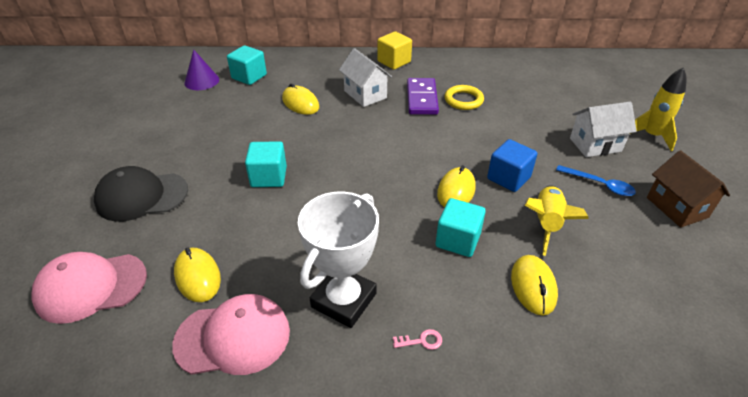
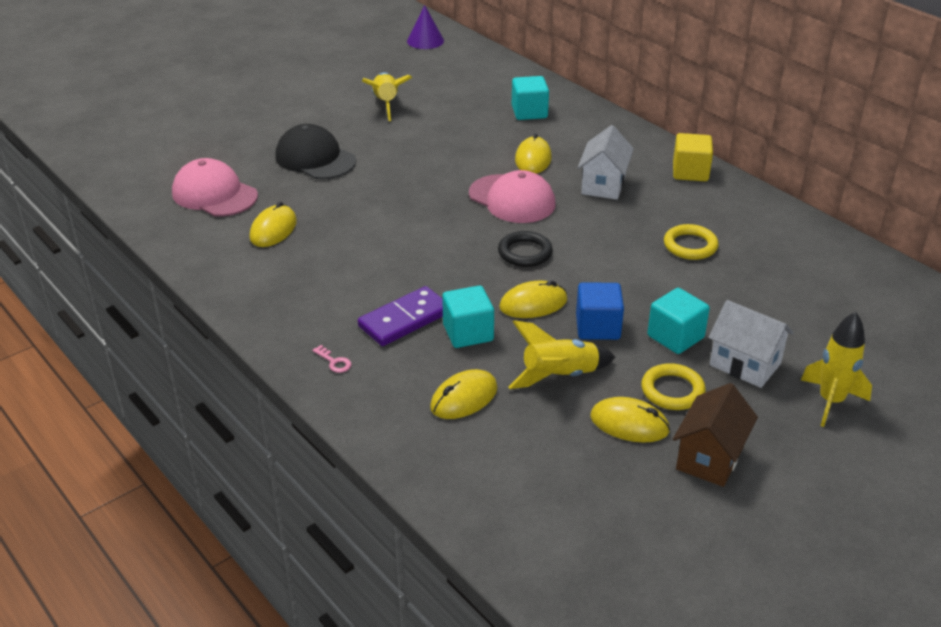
camera: 50 degrees right, 5 degrees down
(136, 124) = (386, 104): none -> yellow rocket
(201, 81) = (485, 95): purple cone -> purple cone (425, 41)
(233, 337) = (241, 275): pink cap -> pink cap (512, 199)
(269, 177) = (413, 199): turquoise cube -> turquoise cube (675, 337)
(343, 300) = (329, 306): white trophy -> none
(396, 163) = (525, 253): none -> black ring
(422, 98) = (650, 220): purple domino -> purple domino (405, 320)
(599, 185) = (672, 390): blue spoon -> yellow ring
(620, 221) = (629, 424): none -> yellow mouse

